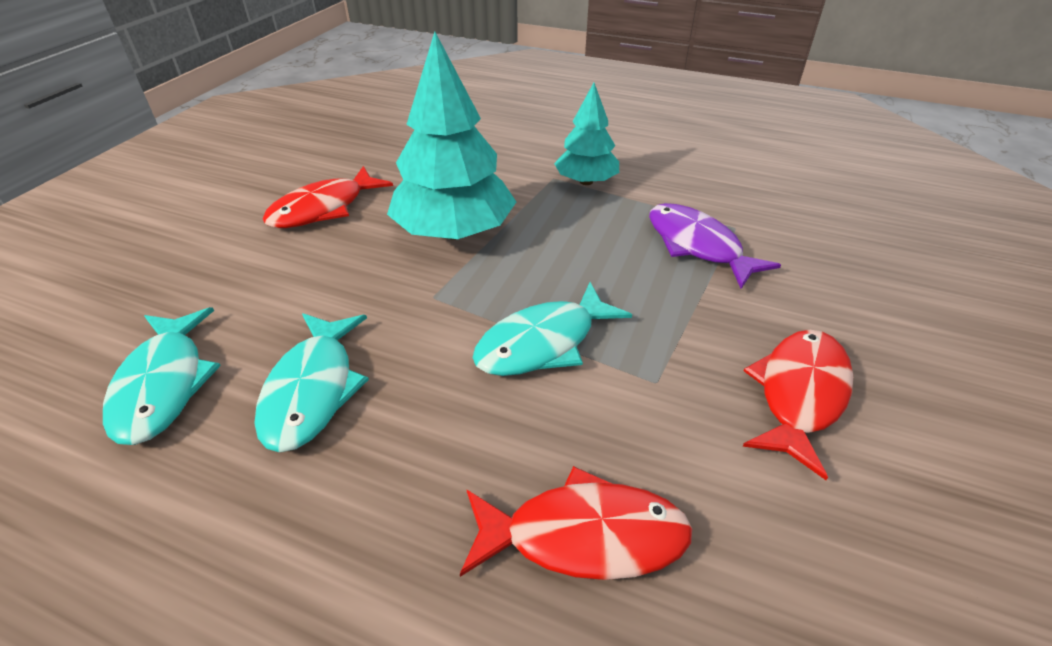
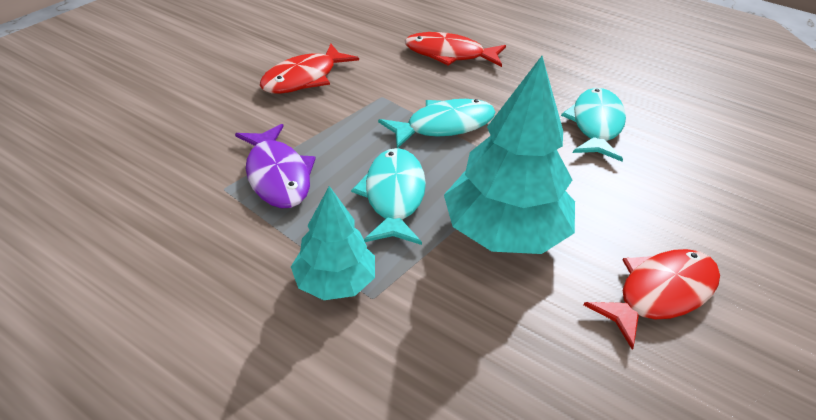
camera: 170 degrees left, 0 degrees up
(164, 385) = (696, 142): turquoise fish -> turquoise fish (393, 196)

